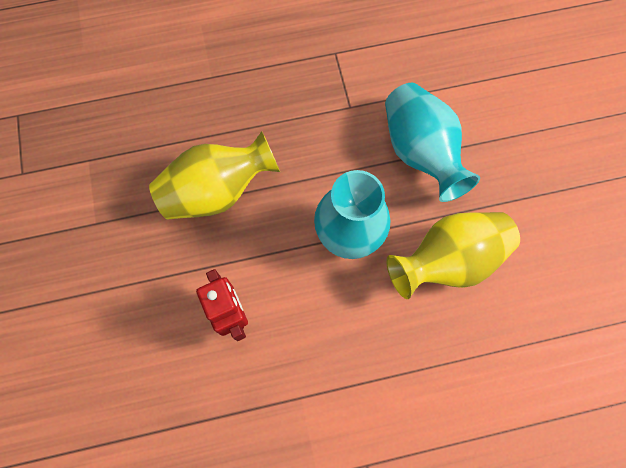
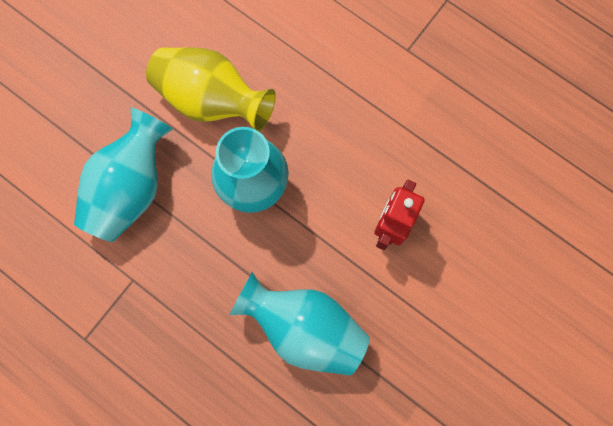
camera: 130 degrees left, 5 degrees up
(217, 191) = (304, 327): yellow vase -> turquoise vase

